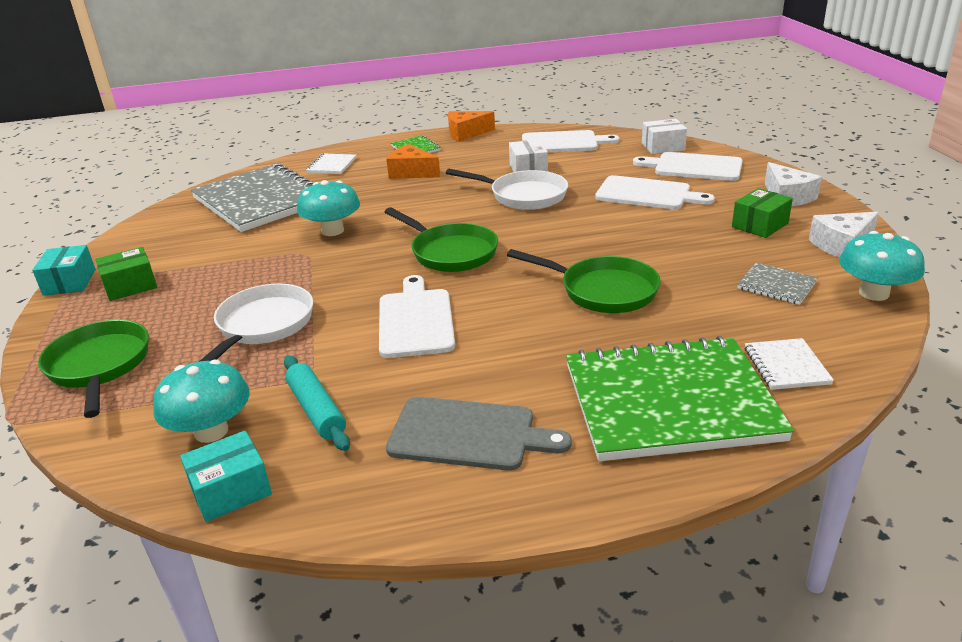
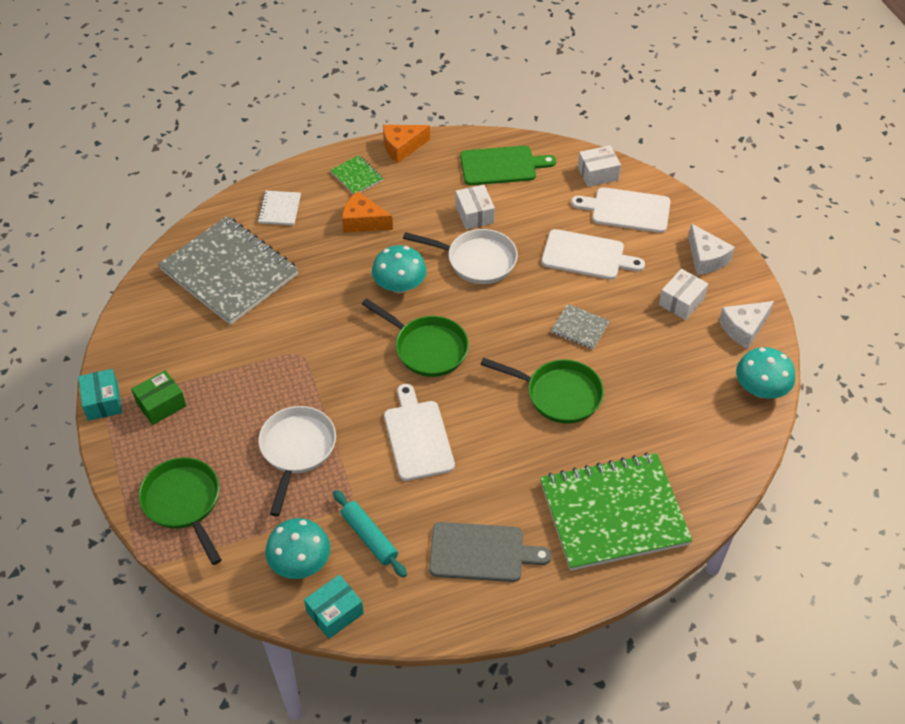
camera: 10 degrees left, 20 degrees up
(332, 231) = (314, 319): turquoise mushroom -> turquoise mushroom (399, 286)
(563, 143) = (502, 166): white cutting board -> green cutting board
(759, 225) = (681, 301): green box -> white box
(776, 285) = (690, 382): grey notebook -> grey notebook (580, 328)
(786, 366) = (692, 473): white notebook -> none

